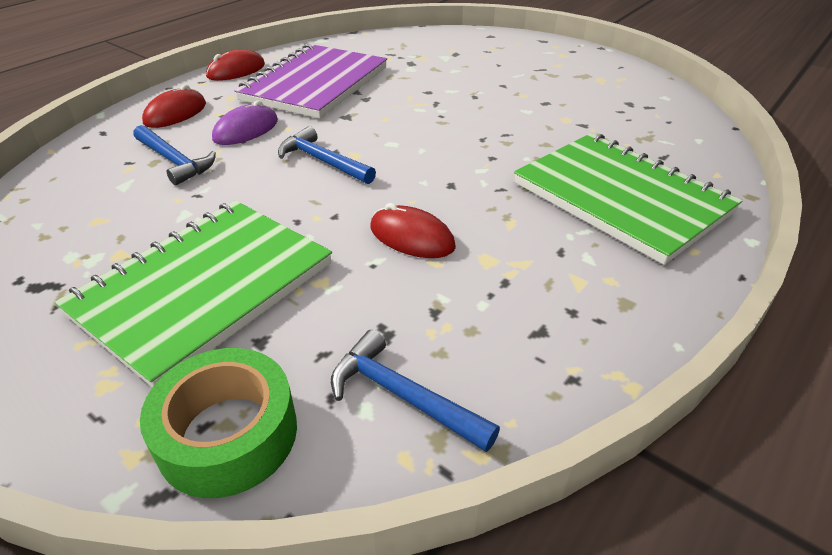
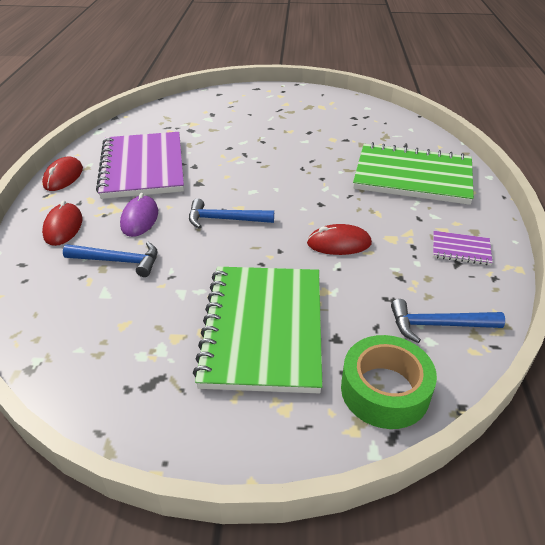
camera: 35 degrees left, 0 degrees up
(569, 317) = (460, 249): none -> purple notebook

